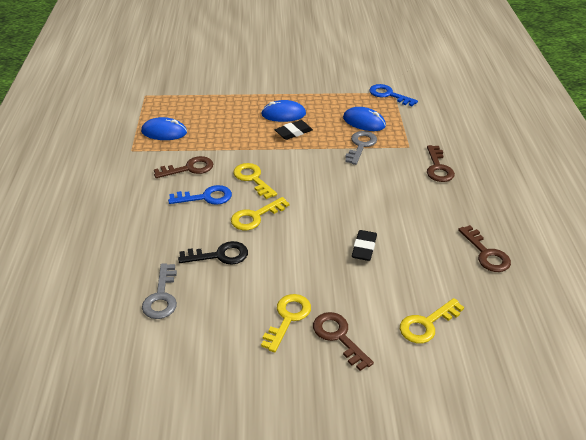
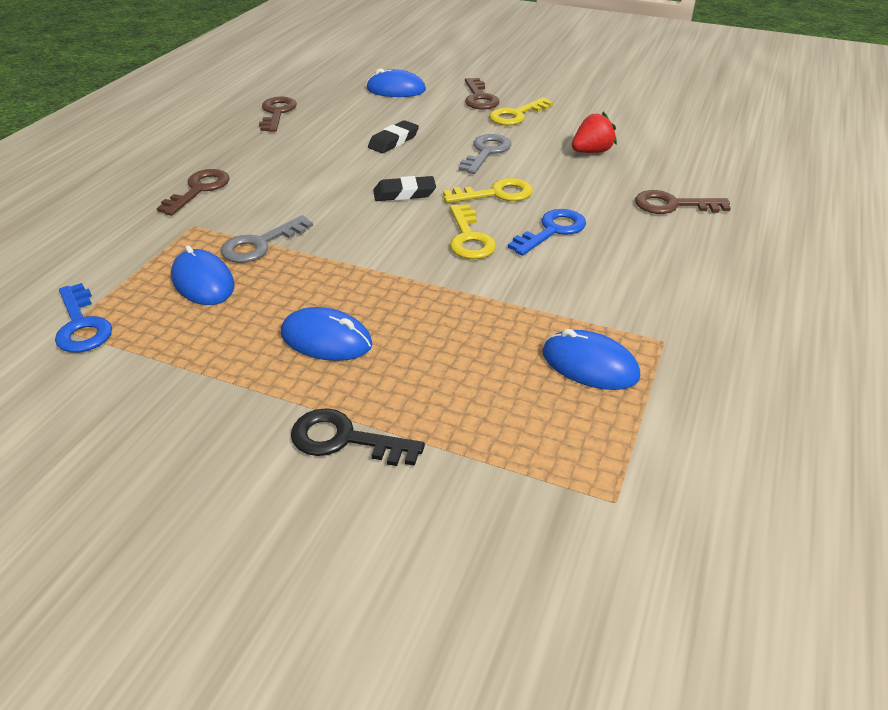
camera: 155 degrees left, 0 degrees up
(161, 297) = (640, 151): grey key -> grey key (486, 152)
(189, 168) = (563, 278): brown key -> brown key (672, 205)
(202, 284) = (591, 152): none -> red strawberry
(206, 197) = (552, 230): blue key -> blue key turned 120 degrees clockwise
(220, 255) = (561, 169): black key -> black key (345, 439)
(293, 132) = (343, 295): black eraser -> black eraser (404, 193)
(426, 324) = (396, 90): yellow key -> blue mouse

